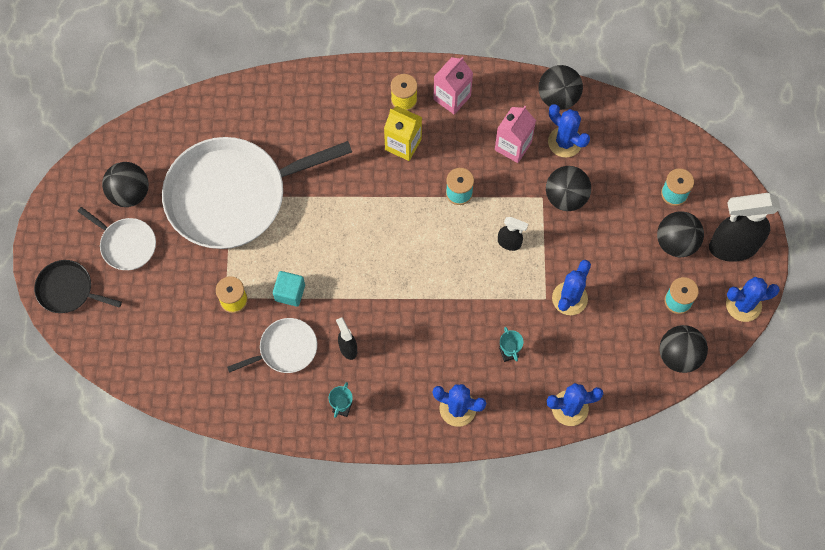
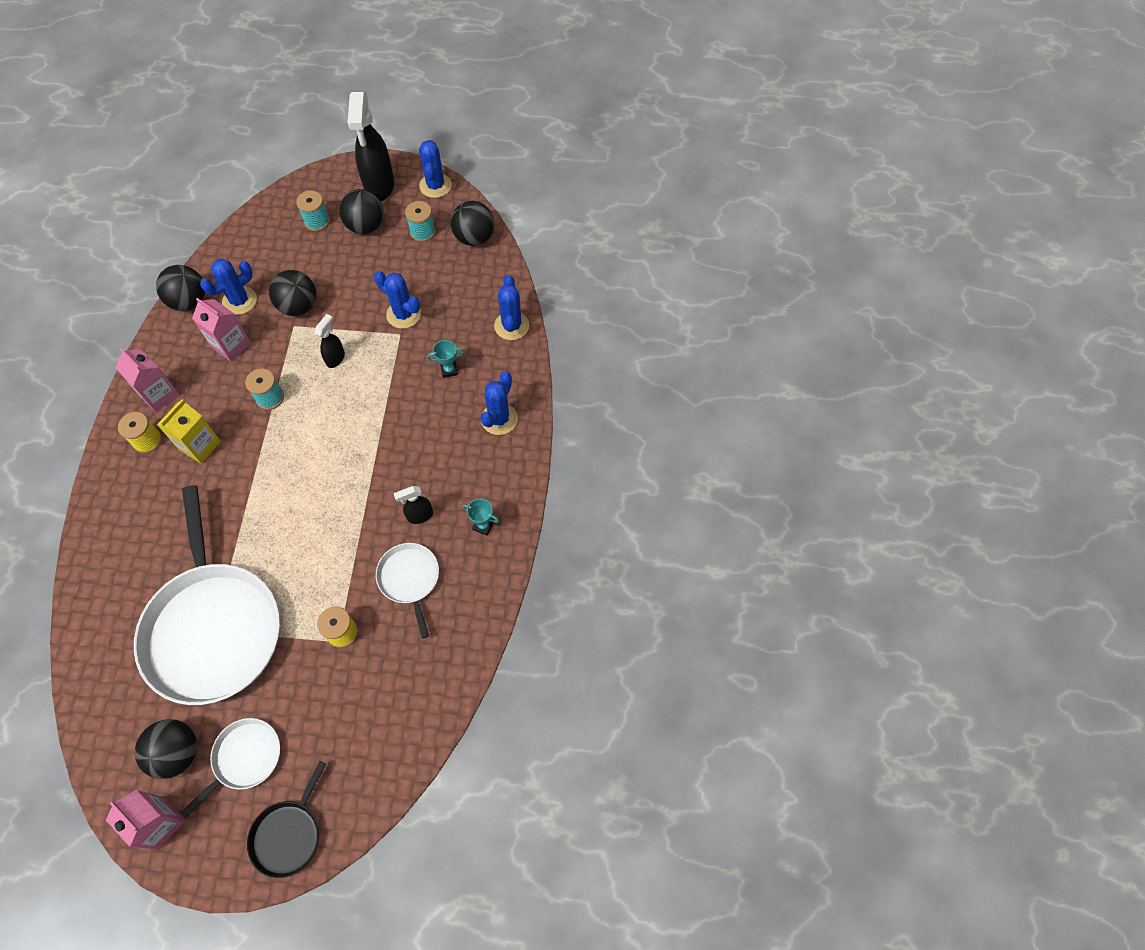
camera: 85 degrees left, 5 degrees down
(77, 194) = (160, 822): none -> pink carton
(290, 293) = (346, 571): turquoise cube -> none

